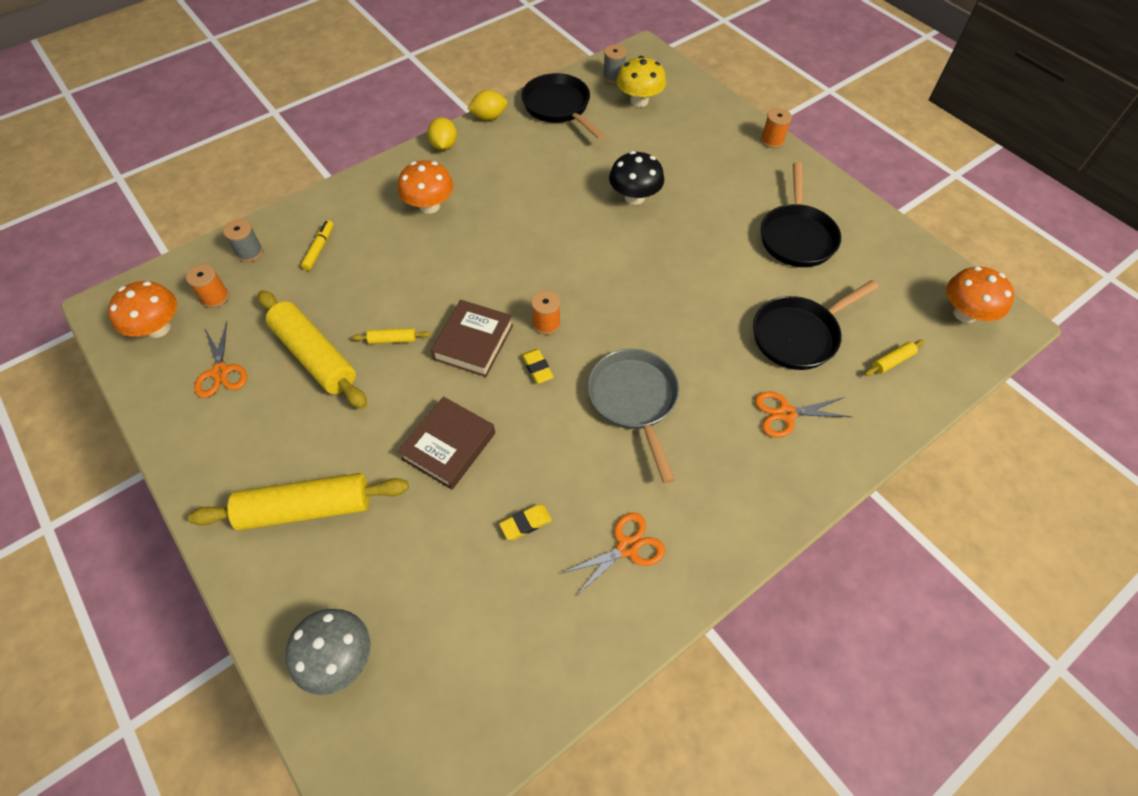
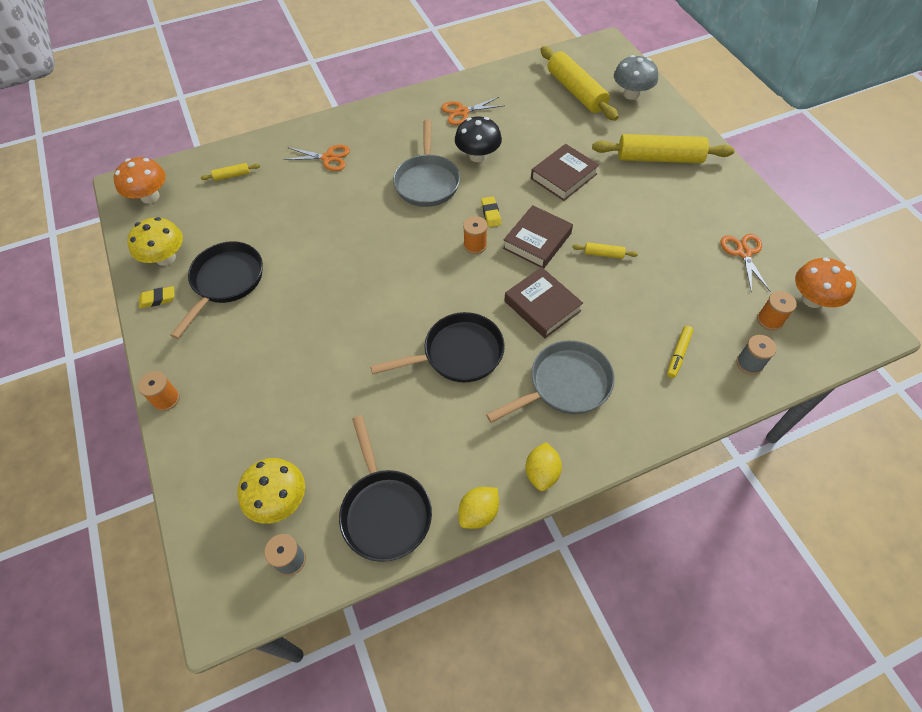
camera: 165 degrees left, 0 degrees up
(315, 356) = (667, 252): yellow rolling pin -> yellow rolling pin (576, 91)
(429, 206) = (565, 385): orange mushroom -> grey pan
(459, 270) = (542, 306): none -> brown book
(489, 117) = (478, 513): yellow lemon -> yellow lemon turned 45 degrees counterclockwise
(526, 523) = (519, 131): yellow eraser -> yellow eraser (158, 299)
(634, 197) = (351, 353): black mushroom -> black mushroom (478, 156)
(798, 335) = (284, 203): black pan -> black pan (458, 354)
(879, 248) = (165, 258): none -> yellow mushroom

